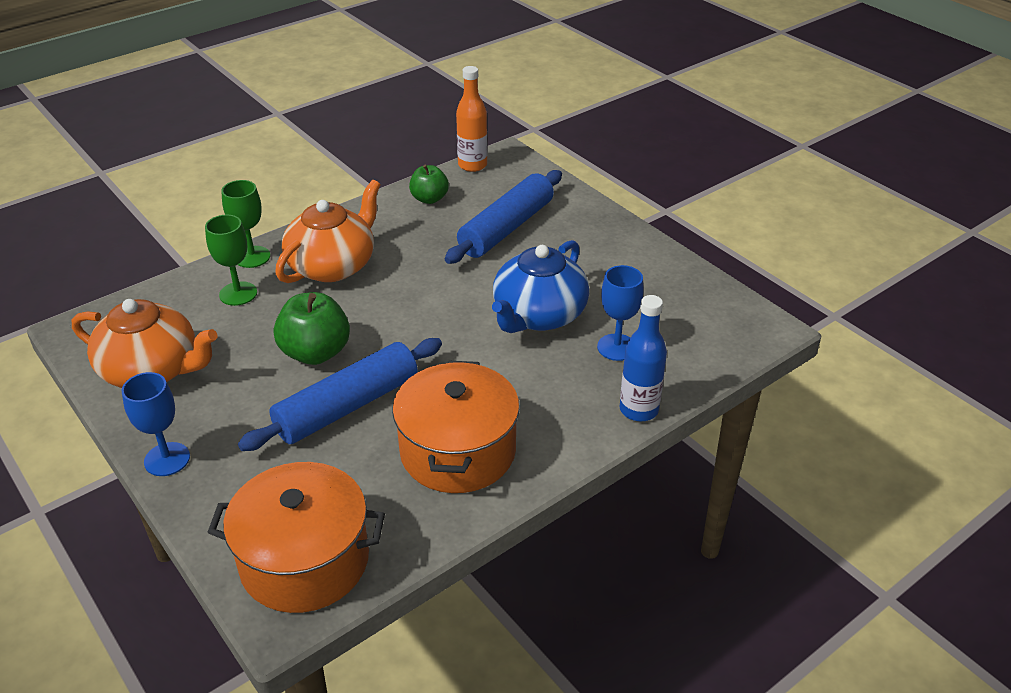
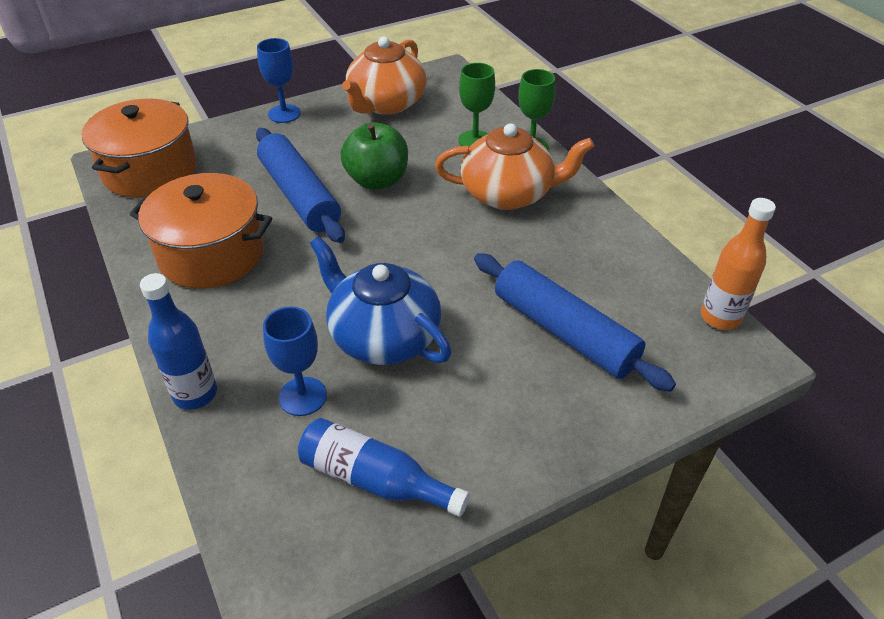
camera: 100 degrees right, 5 degrees up
(333, 265) = (508, 194): orange teapot -> orange teapot turned 45 degrees counterclockwise
(429, 199) = (634, 270): green apple -> none
(673, 299) = (375, 479): none -> blue bottle

